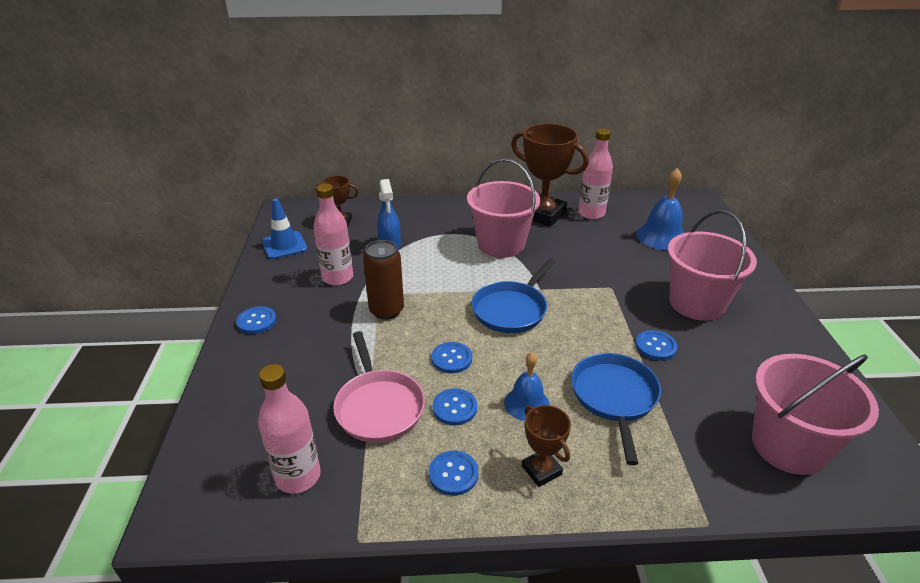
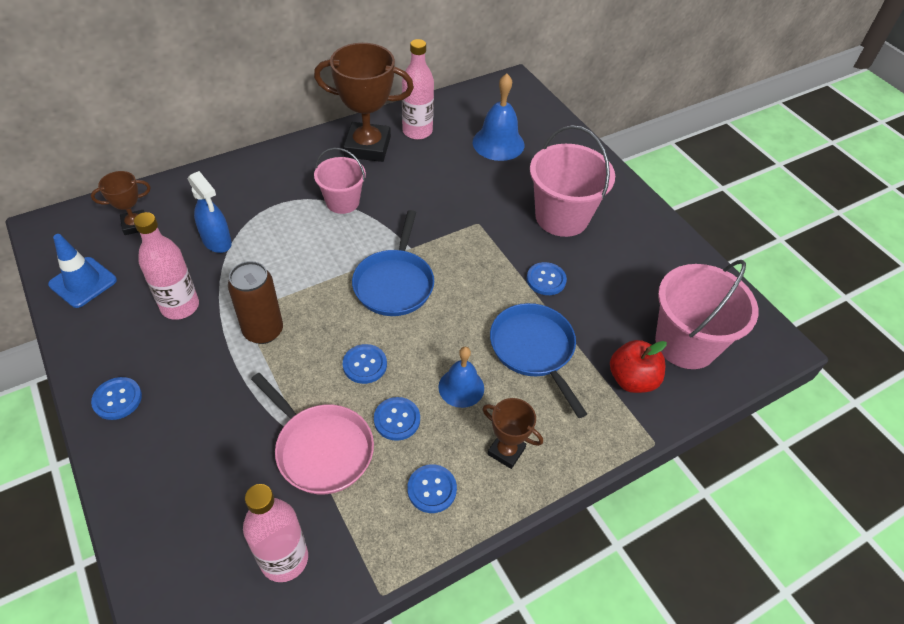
camera: 30 degrees left, 15 degrees up
(501, 244) = (342, 202): pink bucket -> pink bucket, size x0.62
(708, 457) = (632, 379): none -> red apple

